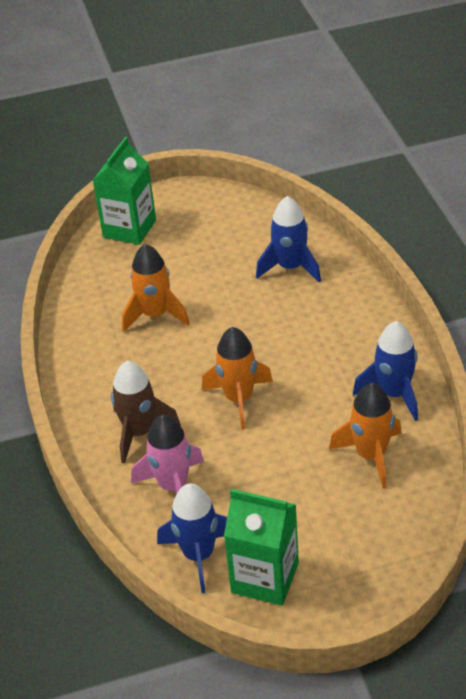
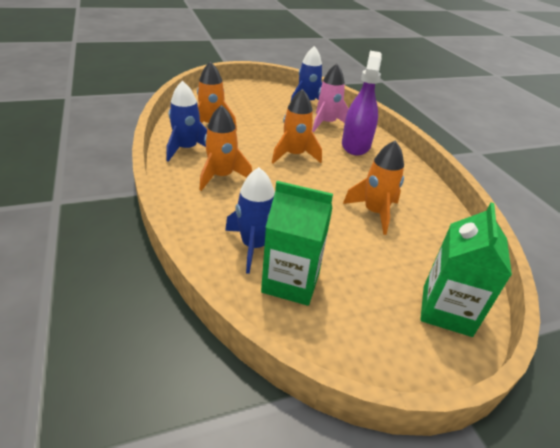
camera: 170 degrees right, 5 degrees down
(139, 432) = (355, 145): brown rocket -> purple spray bottle
(265, 578) = (274, 95): green carton -> green carton (291, 282)
(336, 349) = (222, 177): none -> orange rocket

